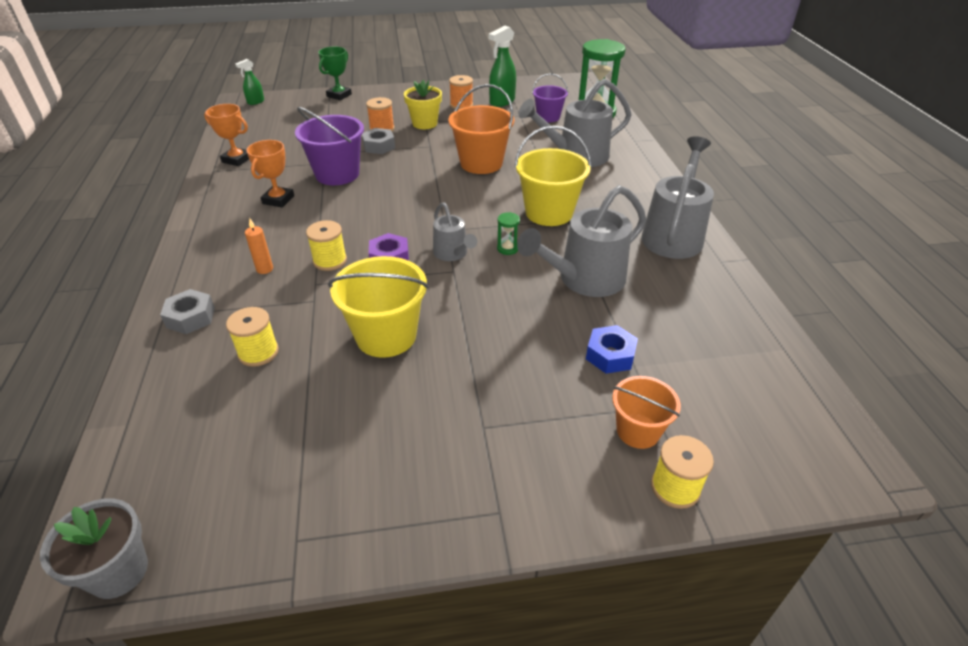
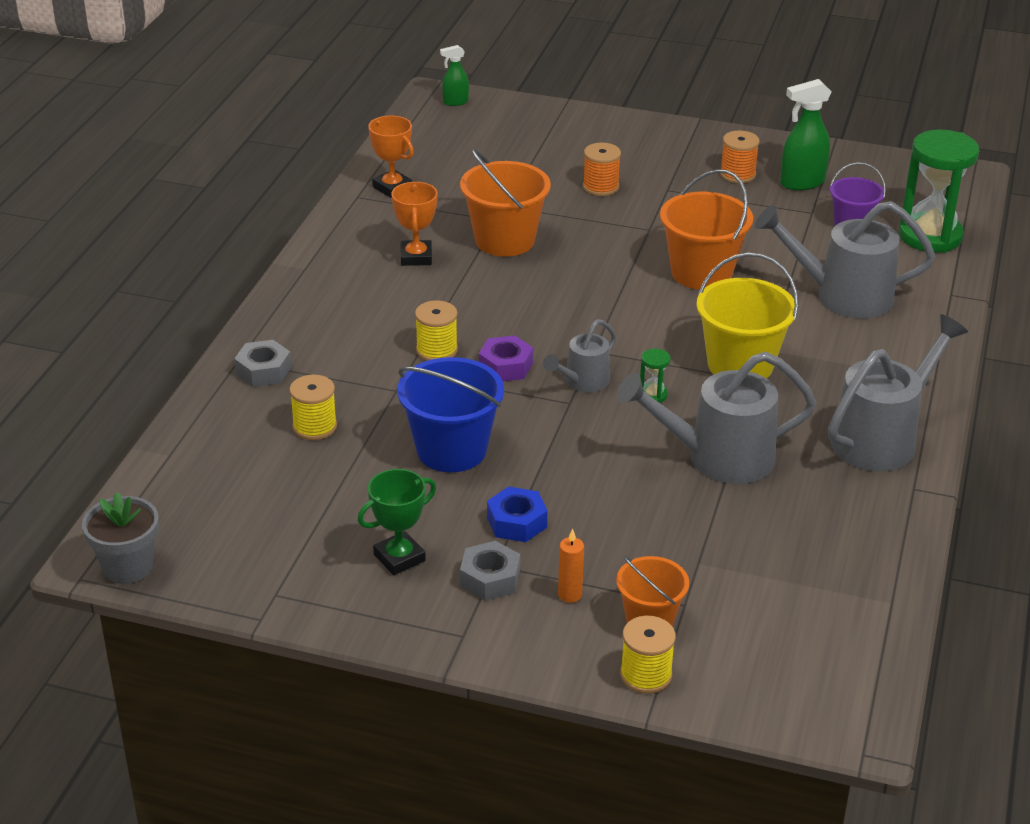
camera: 25 degrees right, 5 degrees down
(264, 269) = (361, 339): orange candle -> orange candle (570, 595)
(278, 200) = (416, 257): orange trophy -> orange trophy turned 45 degrees counterclockwise
(337, 174) = (505, 240): purple bucket -> orange bucket
(339, 95) = (573, 117): green trophy -> green trophy (399, 558)
(379, 146) = (581, 213): grey nut -> grey nut (490, 578)
(386, 336) = (451, 450): yellow bucket -> blue bucket
(424, 123) = (665, 192): yellow flower pot -> none
(453, 254) = (582, 382): grey watering can -> grey watering can turned 45 degrees clockwise
(610, 355) = (680, 544): blue nut -> blue nut (517, 522)

